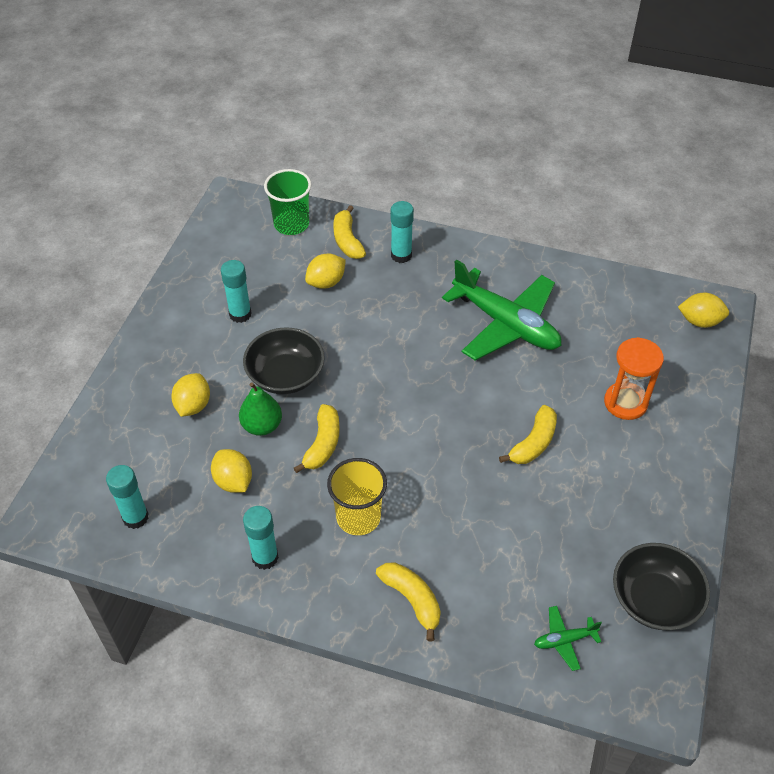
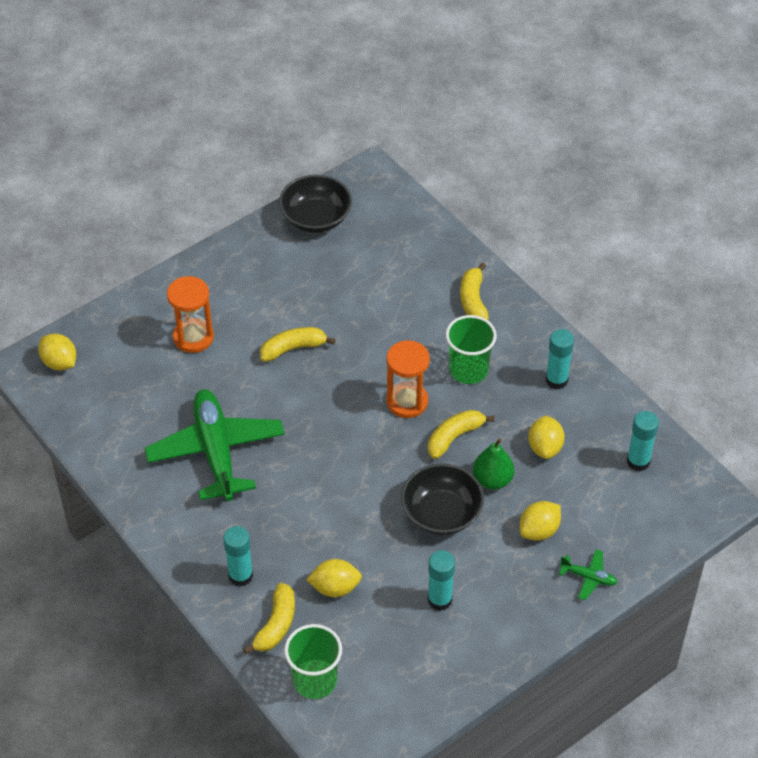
camera: 145 degrees left, 0 degrees up
(358, 517) = (468, 370): yellow cup -> green cup
(390, 452) = (407, 401): none -> orange hourglass
(564, 640) = (395, 229): green plane -> green plane (588, 577)

